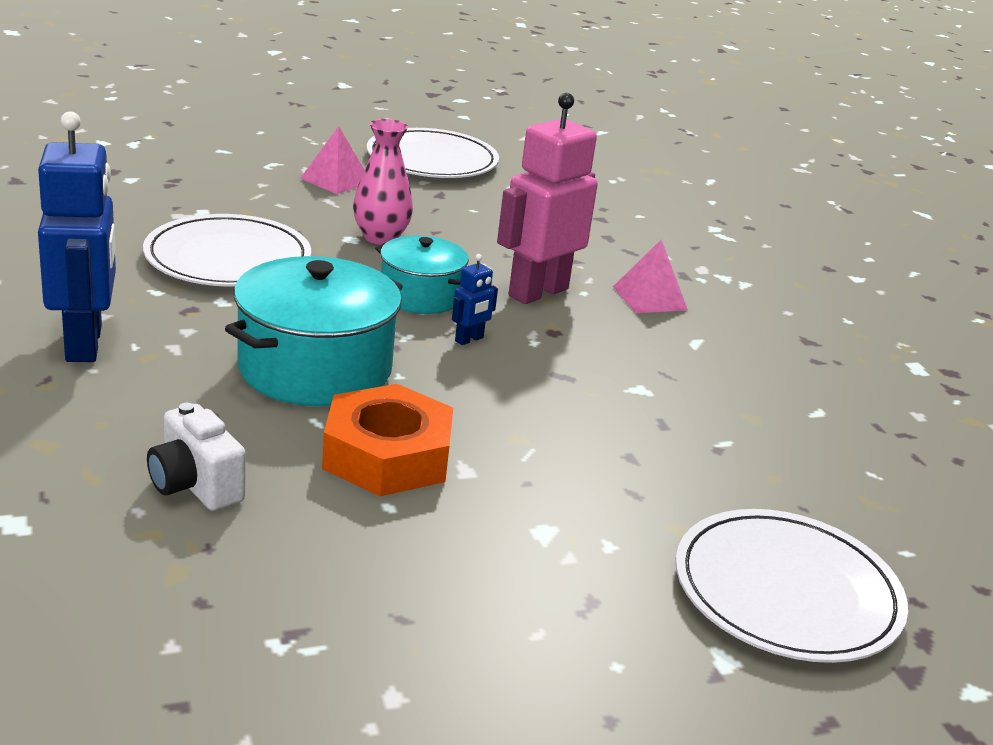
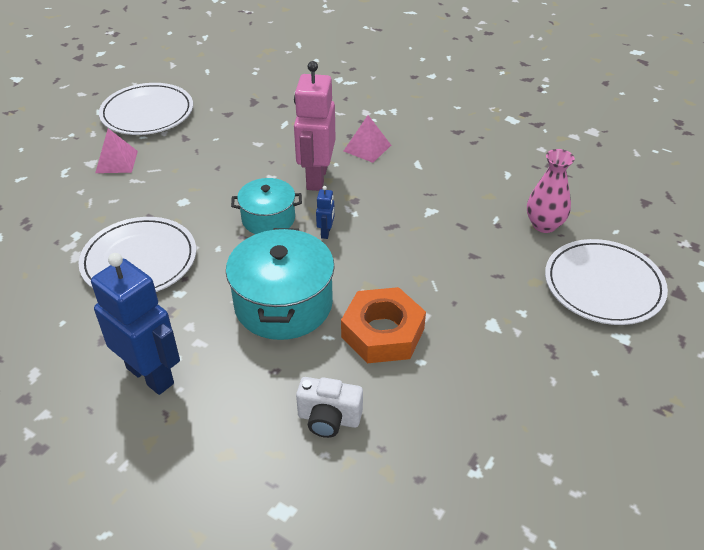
camera: 35 degrees left, 15 degrees up
(380, 237) = (196, 190): pink vase -> pink vase (544, 225)

